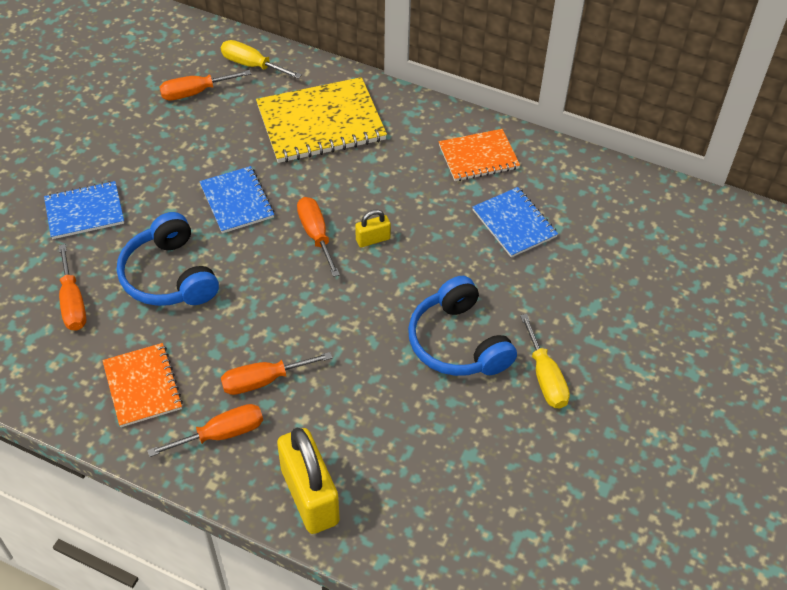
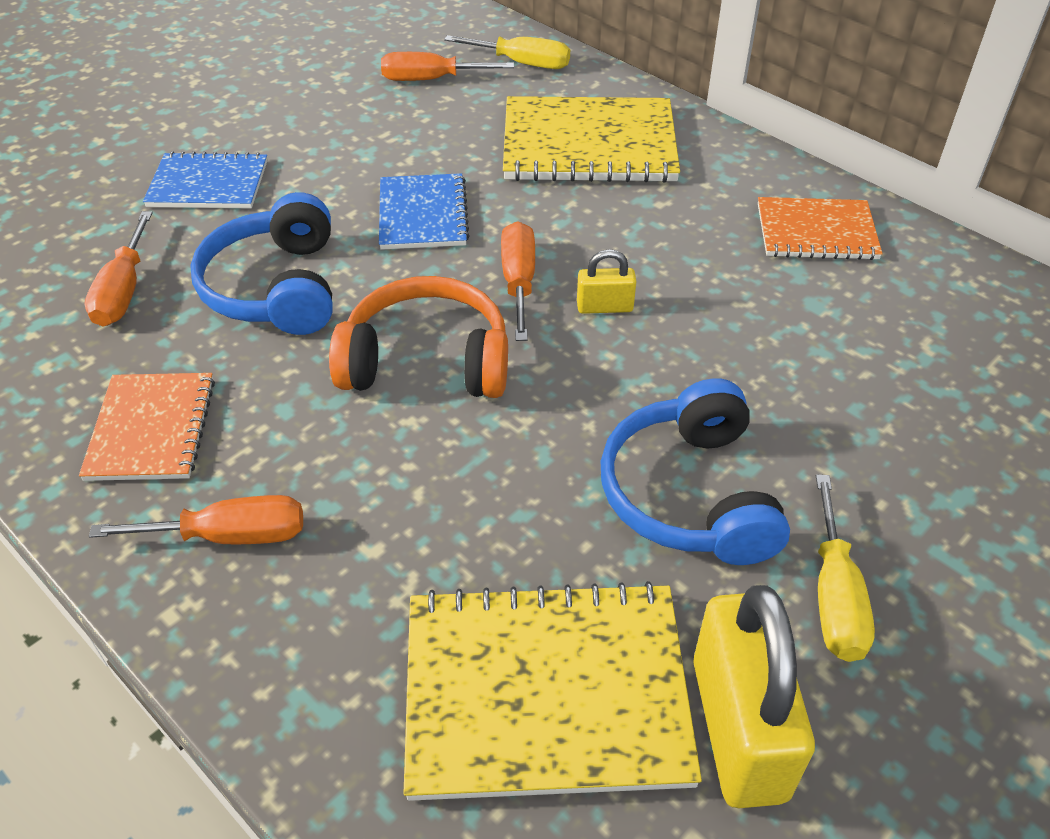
camera: 20 degrees right, 5 degrees down
(252, 65) = (522, 63): yellow screwdriver -> yellow screwdriver turned 150 degrees clockwise
(263, 380) = (338, 470): orange screwdriver -> none
(284, 302) = (426, 362): none -> orange headphones
(310, 496) = (322, 686): yellow padlock -> yellow padlock (738, 728)
(421, 465) = (546, 692): none -> yellow notebook
(514, 223) = (848, 335): blue notebook -> none

